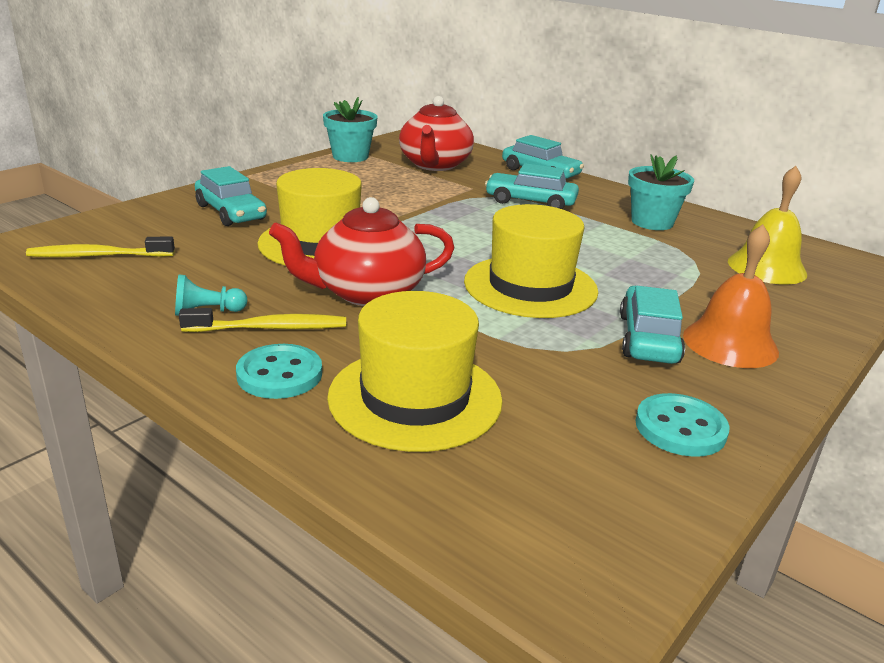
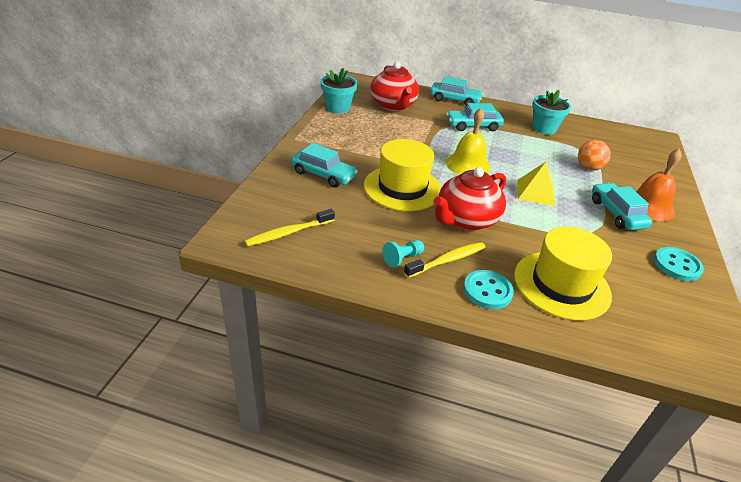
camera: 25 degrees left, 10 degrees up
(530, 286) = (535, 192): yellow hat -> yellow pyramid
(672, 277) = (588, 168): none -> orange ball
(766, 267) = (619, 150): yellow bell -> yellow bell (468, 165)

